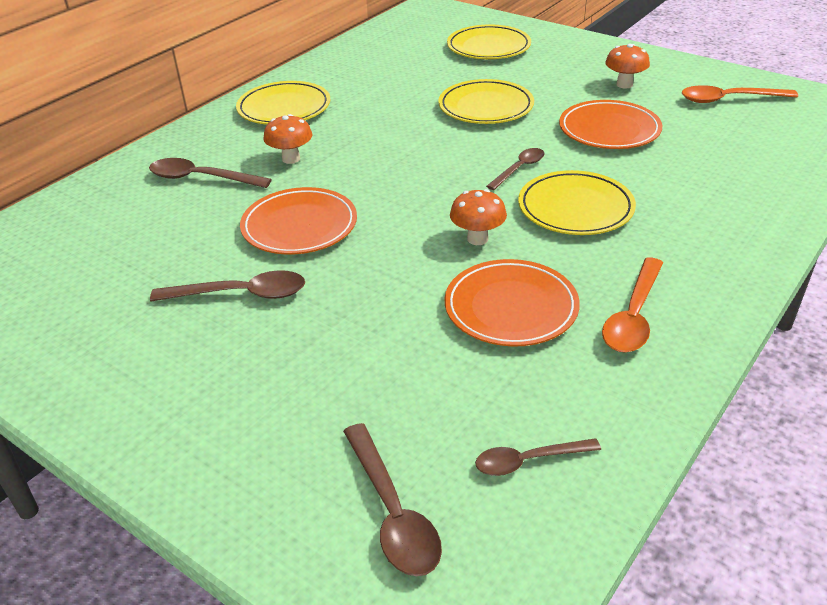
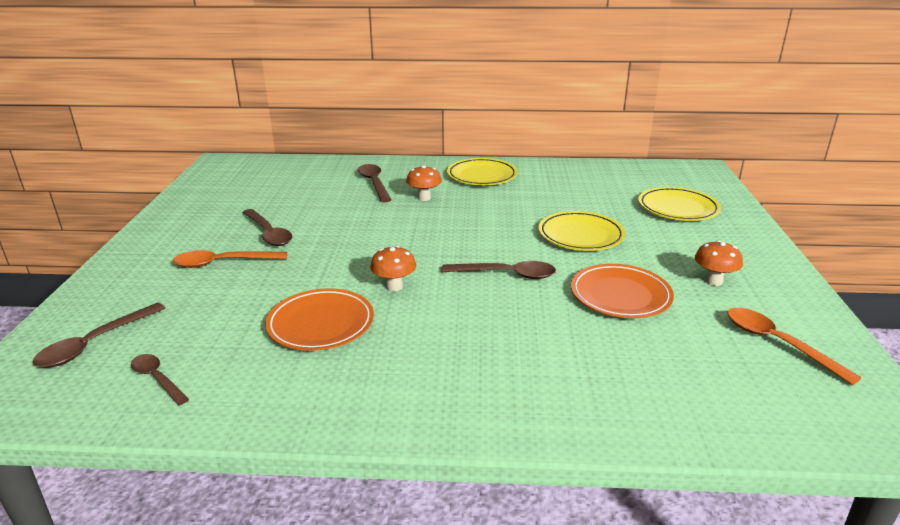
camera: 55 degrees right, 10 degrees down
(299, 226) = (352, 225): orange plate -> none
(519, 169) = (506, 274): brown spoon -> brown spoon, size x1.51
(575, 208) = (476, 313): yellow plate -> none
(633, 316) = (350, 380): orange spoon -> orange spoon (223, 263)

